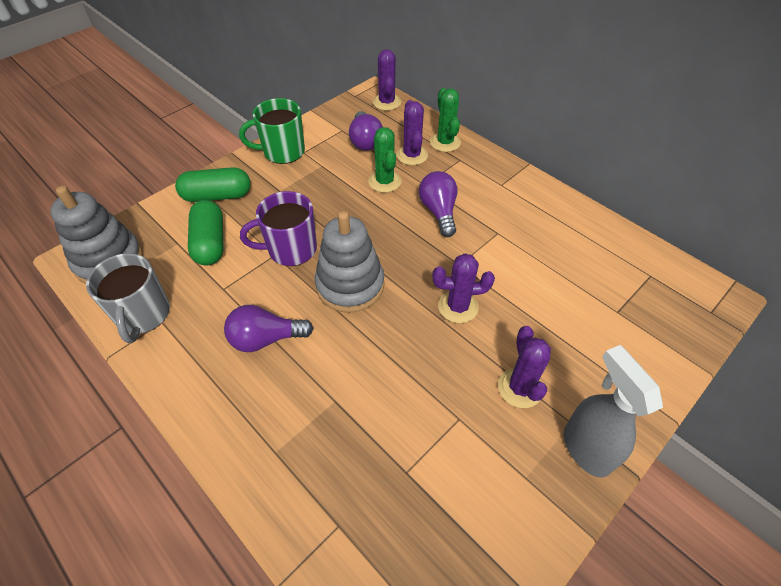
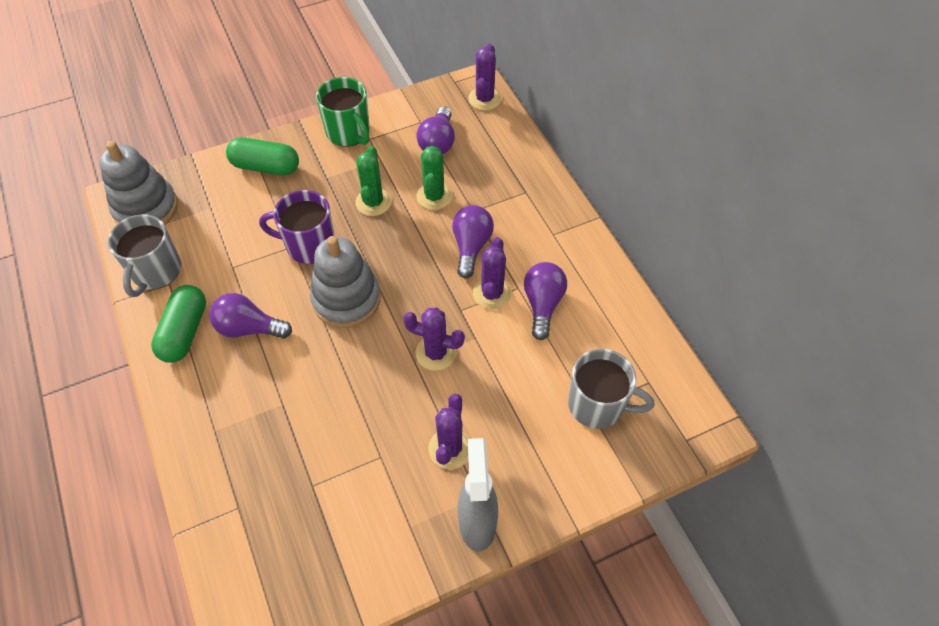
camera: 20 degrees right, 5 degrees up
(210, 243) = (239, 216): green capsule -> green capsule (184, 332)
(282, 152) = (349, 133): green mug -> green mug turned 135 degrees counterclockwise
(412, 155) = (478, 173): purple cactus -> purple cactus (492, 293)
(445, 142) = (521, 166): green cactus -> green cactus (373, 202)
(526, 240) = (542, 304): none -> purple light bulb
(622, 307) = (597, 405): none -> grey mug

